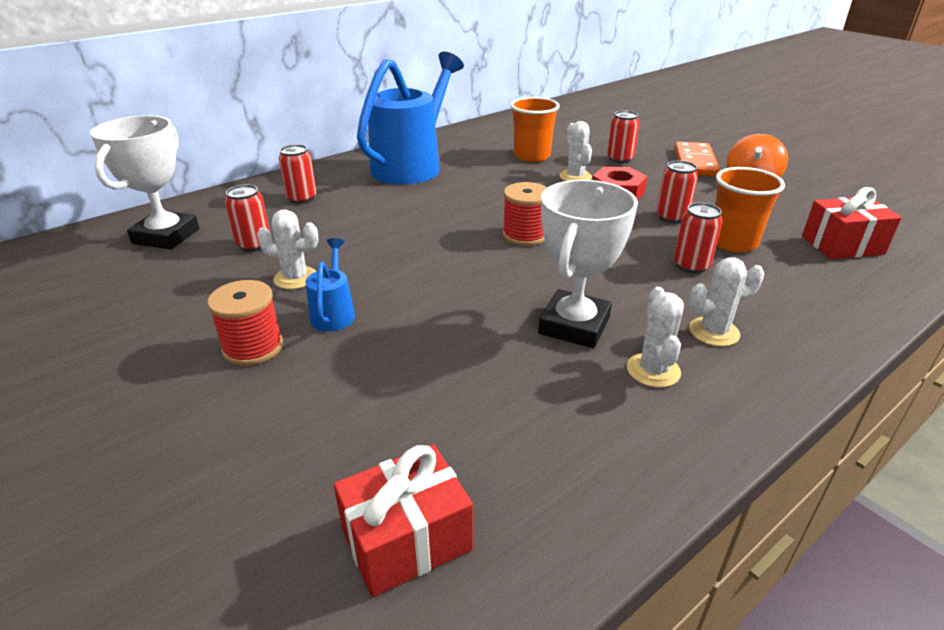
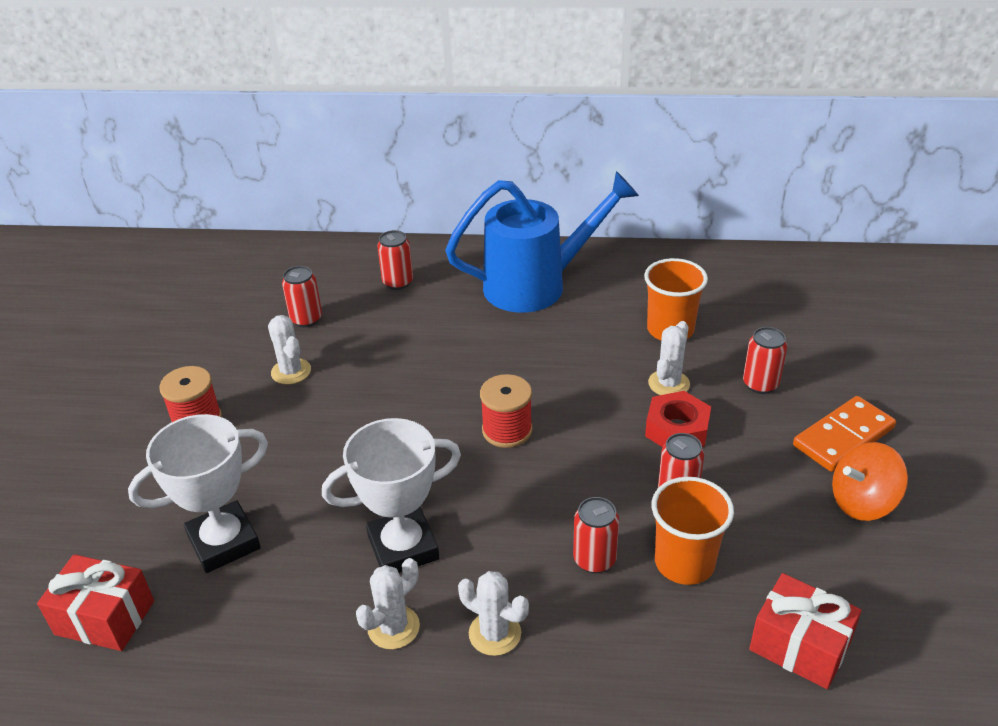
camera: 45 degrees right, 5 degrees up
(166, 236) = (266, 277): white trophy -> white trophy (224, 542)
(334, 313) = (273, 422): blue watering can -> none

